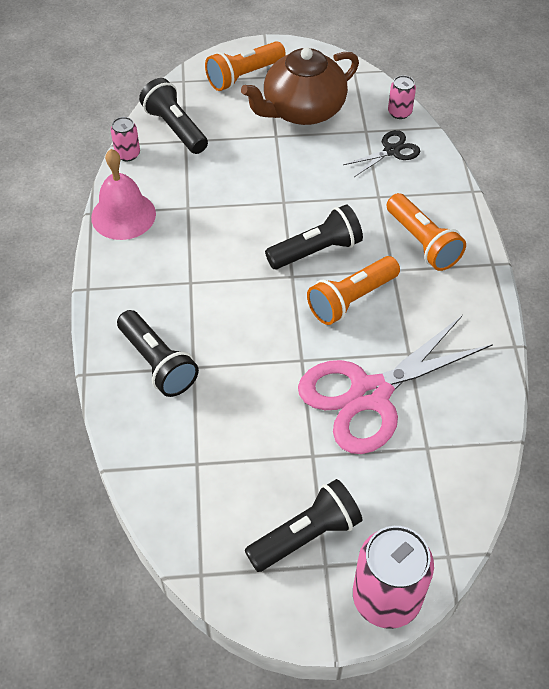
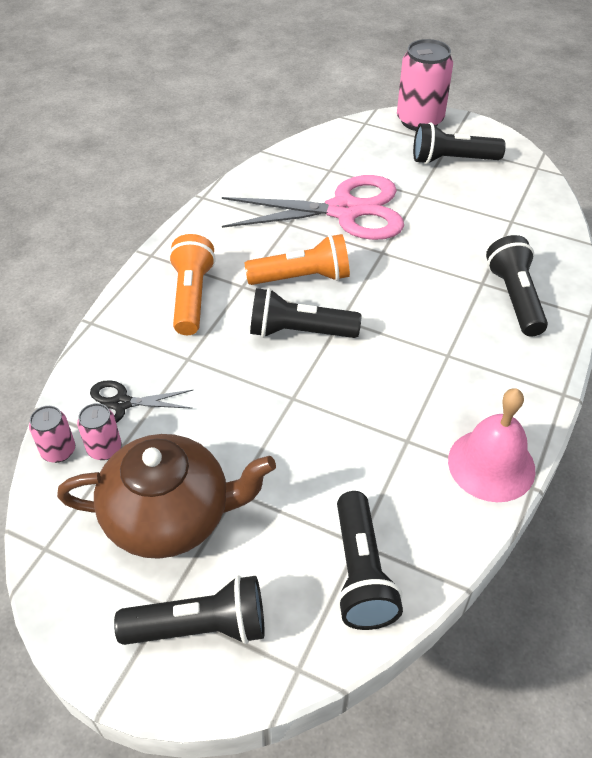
camera: 150 degrees left, 5 degrees down
(127, 154) = (449, 558): pink can -> pink can (104, 448)
(244, 76) = (200, 627): orange flashlight -> black flashlight

